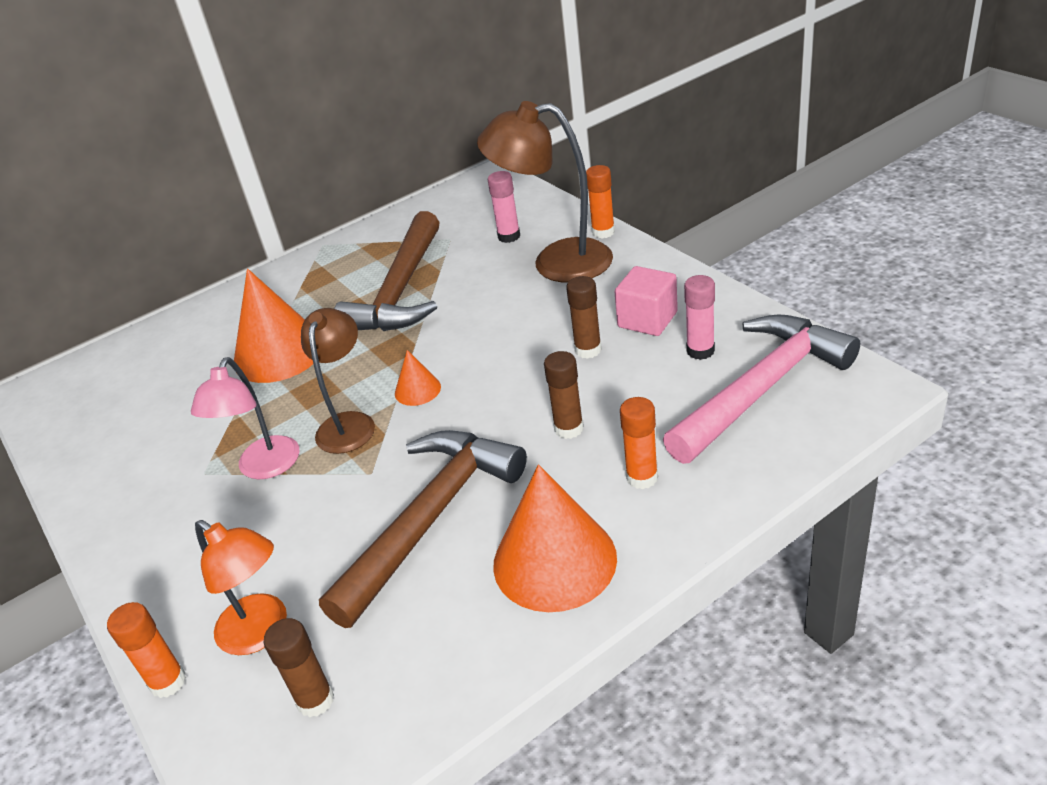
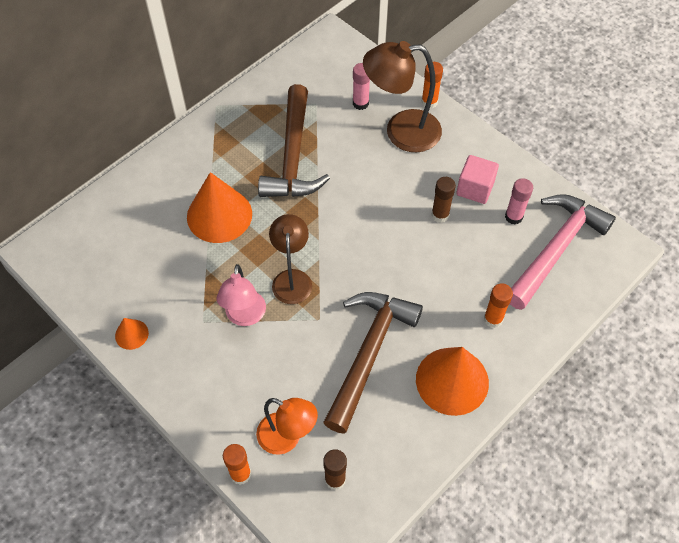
camera: 15 degrees left, 20 degrees up
(417, 390) = (331, 249): orange cone -> orange cone (131, 334)
(568, 428) = (440, 282): brown glue stick -> none

